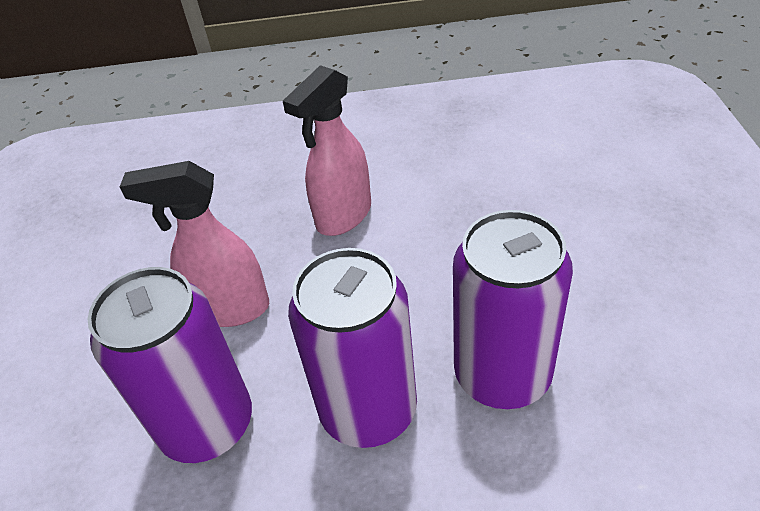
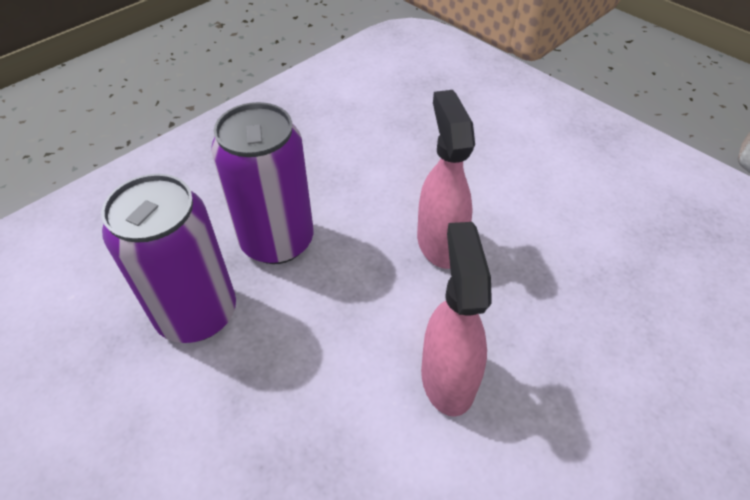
camera: 135 degrees right, 5 degrees up
(207, 424) = (368, 182): purple can -> none
(230, 309) = (440, 243): pink spray bottle -> pink spray bottle turned 60 degrees counterclockwise

